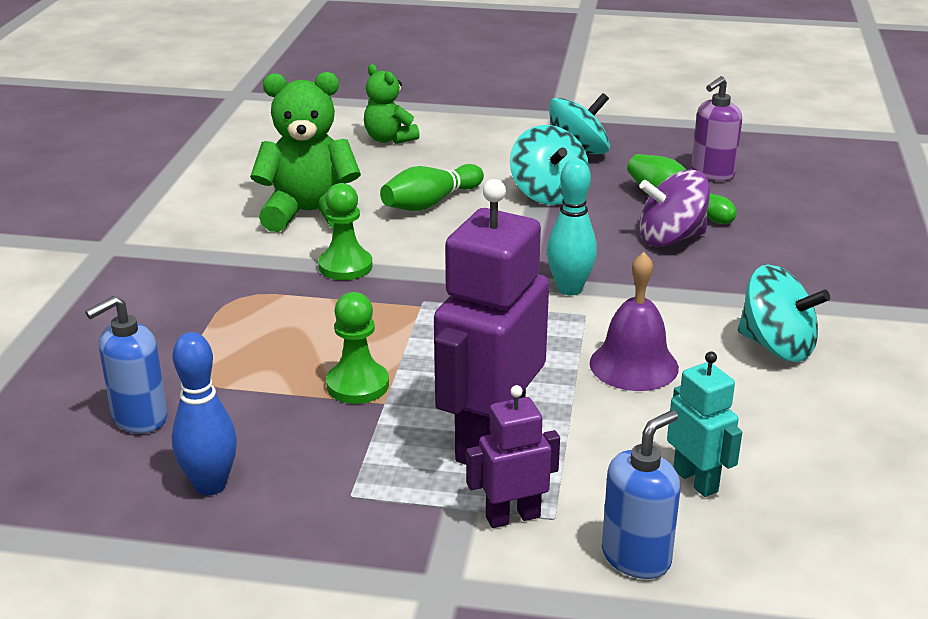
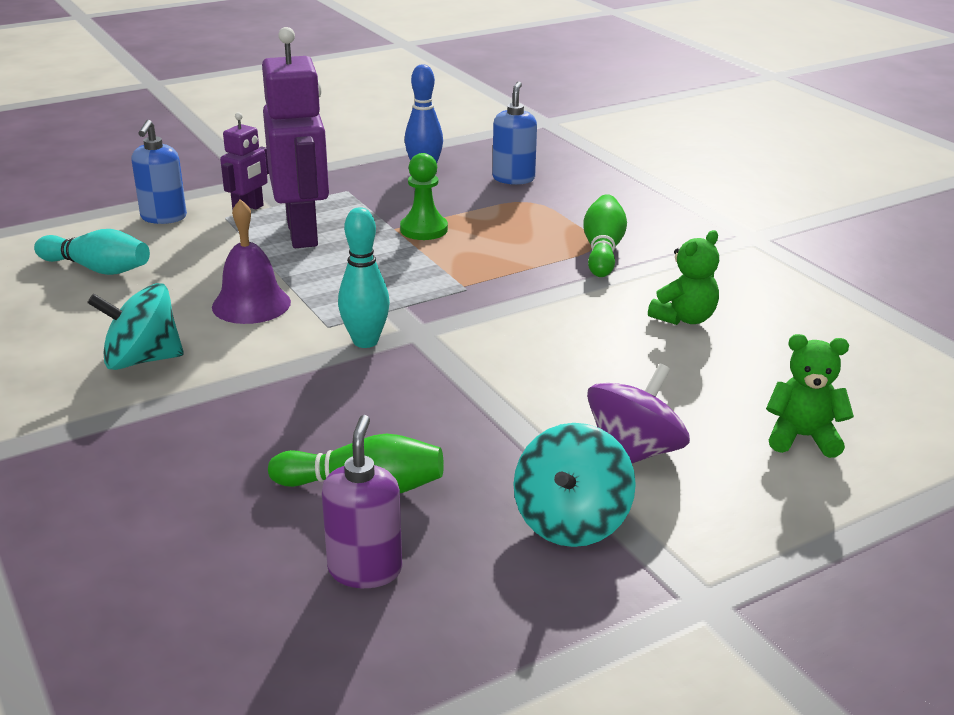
camera: 140 degrees right, 0 degrees up
(309, 213) = (684, 318): green teddy bear -> green teddy bear, size x0.60
(345, 266) = (567, 289): green pawn -> none
(430, 203) = (609, 373): green bowling pin -> green bowling pin (602, 250)
(548, 194) = (517, 437): turquoise spinning top -> none
(671, 238) = (325, 434): purple spinning top -> purple spinning top (634, 453)
(696, 480) = (152, 257): turquoise robot -> none
(773, 489) = (97, 269): none -> turquoise bowling pin

